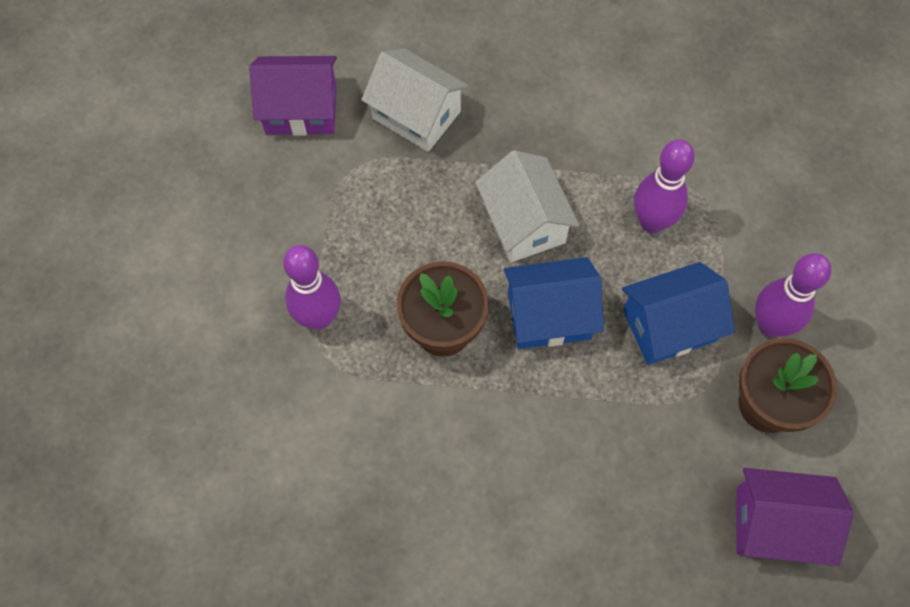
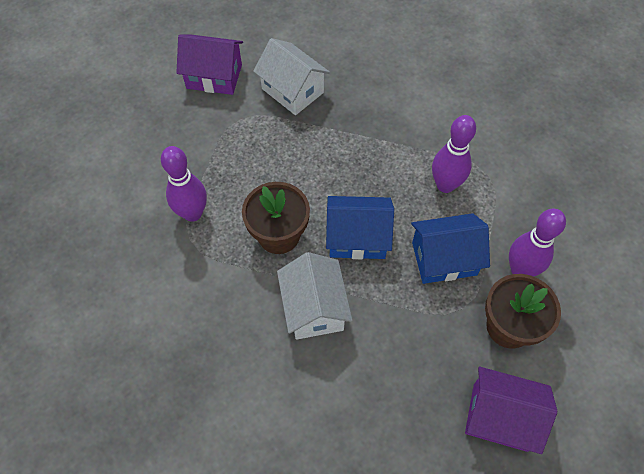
camera: 10 degrees right, 5 degrees down
(524, 223) = (352, 172): white house -> white house (314, 308)

